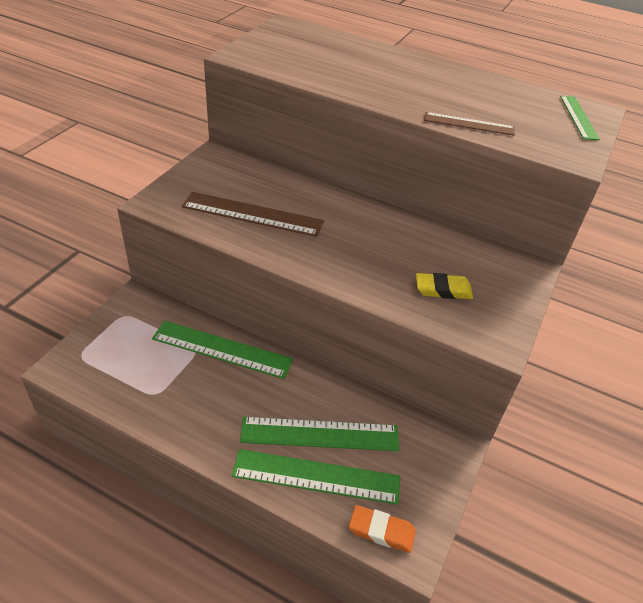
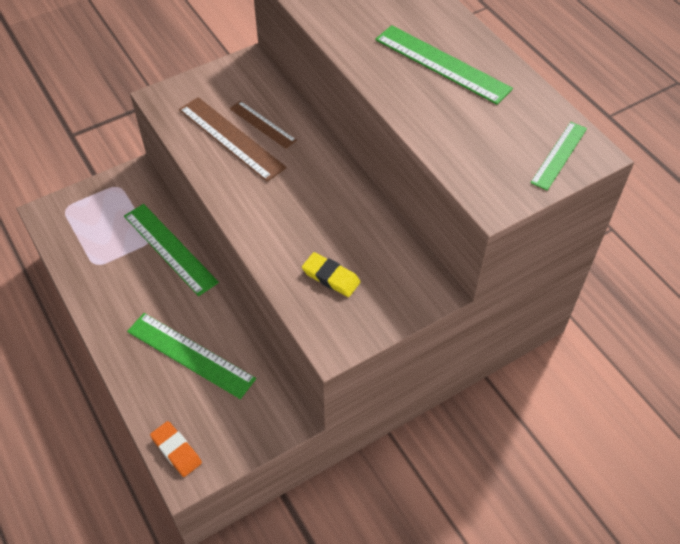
camera: 35 degrees right, 10 degrees up
(316, 476) = (162, 386): green ruler -> green ruler (442, 64)
(469, 124) = (427, 125): brown ruler -> brown ruler (262, 124)

